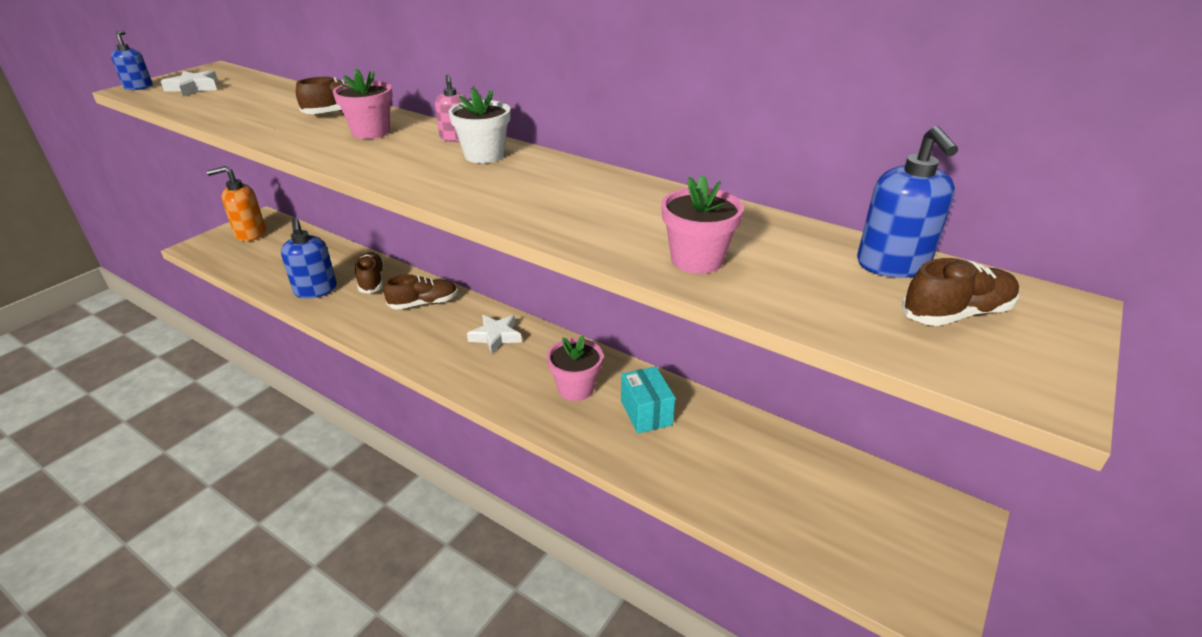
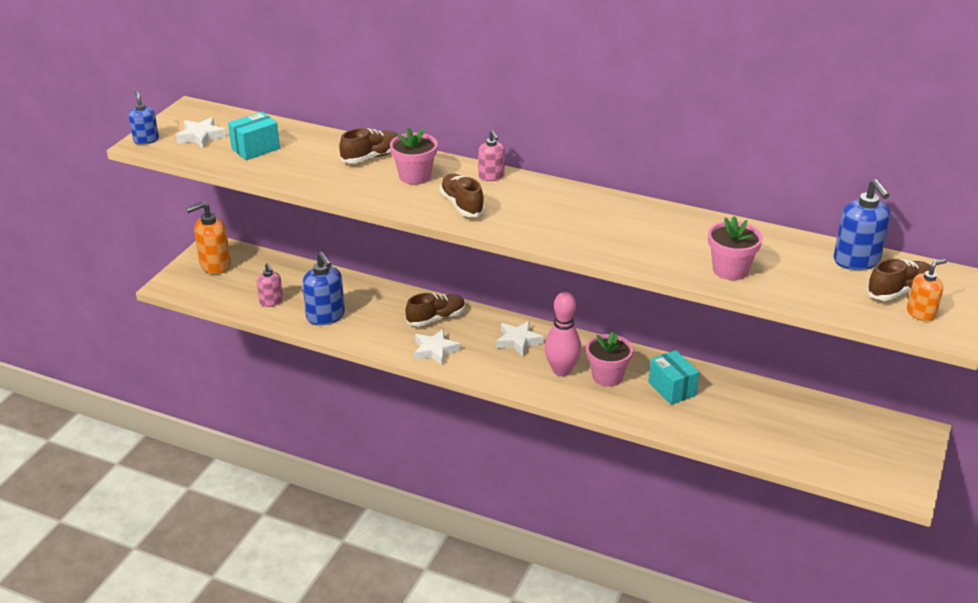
camera: 10 degrees left, 0 degrees up
(233, 100) = (255, 149): none -> turquoise box
(275, 271) = (271, 302): none -> pink soap dispenser
(372, 281) = (373, 302): brown shoe -> brown shoe (462, 205)
(402, 337) = (435, 350): none -> white star
(484, 155) = (527, 193): white flower pot -> none
(526, 375) = (561, 370): none -> pink bowling pin
(993, 353) = (921, 313): none -> orange soap dispenser

